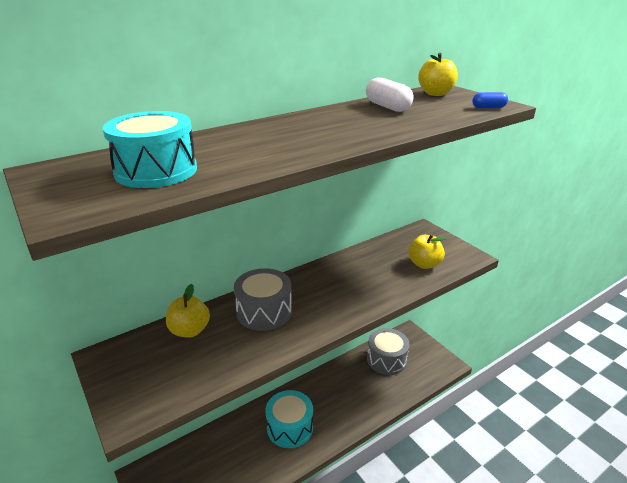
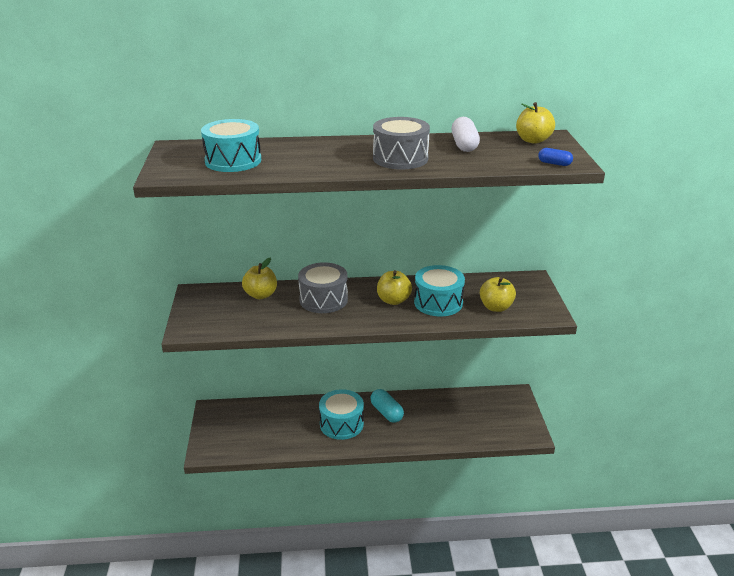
camera: 30 degrees right, 0 degrees up
(321, 396) = (386, 412): none -> turquoise capsule
(333, 288) = (393, 300): none -> yellow apple
(374, 276) = (438, 302): none -> turquoise drum
(386, 359) = (472, 408): grey drum -> grey drum (400, 158)

